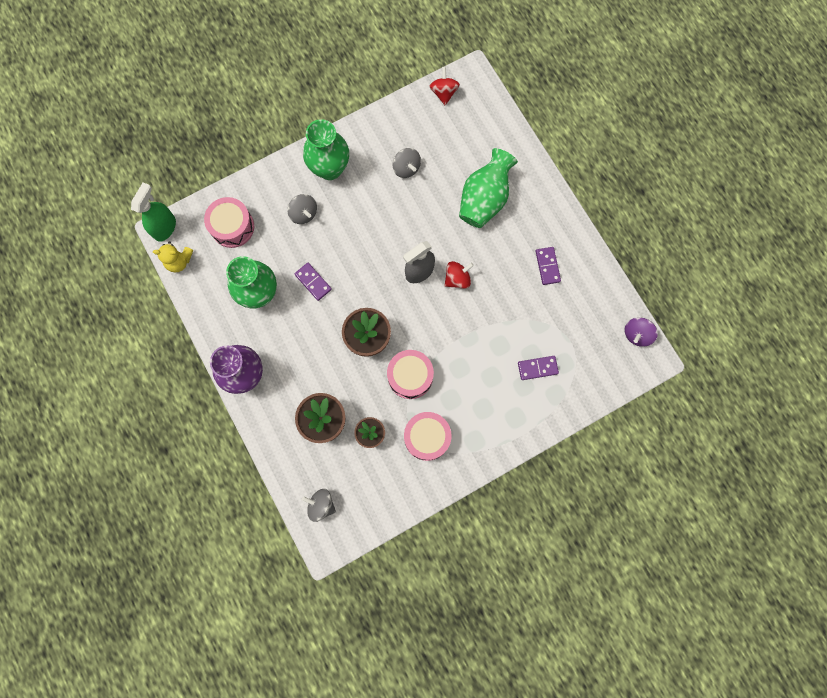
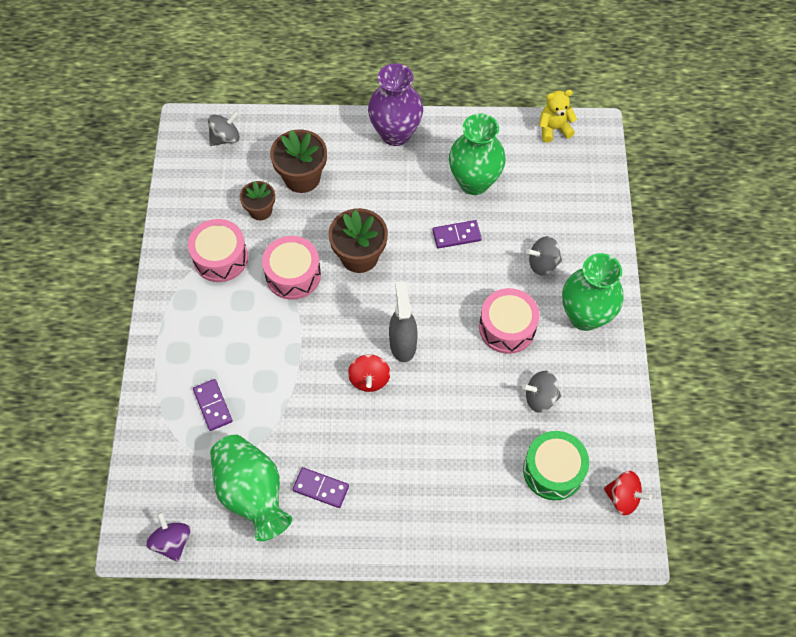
camera: 120 degrees right, 15 degrees down
(165, 227) = (600, 132): green spray bottle -> none
(179, 261) = (554, 129): yellow teddy bear -> yellow teddy bear turned 45 degrees clockwise
(232, 227) = (566, 191): pink drum -> pink drum (507, 327)
(451, 138) = (553, 470): none -> green drum
(484, 199) = (449, 464): green vase -> green vase (252, 493)
(537, 368) = (213, 406): purple domino -> purple domino turned 45 degrees counterclockwise

